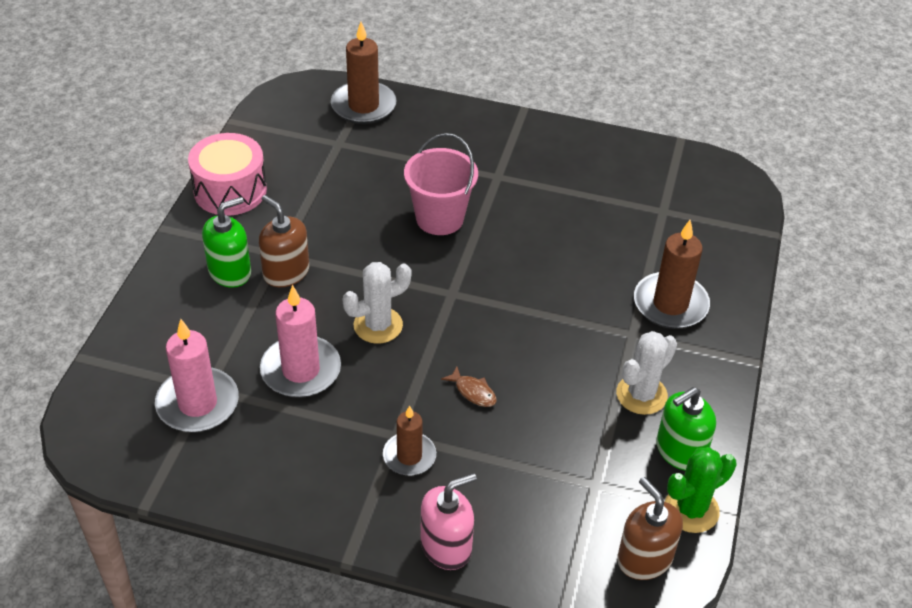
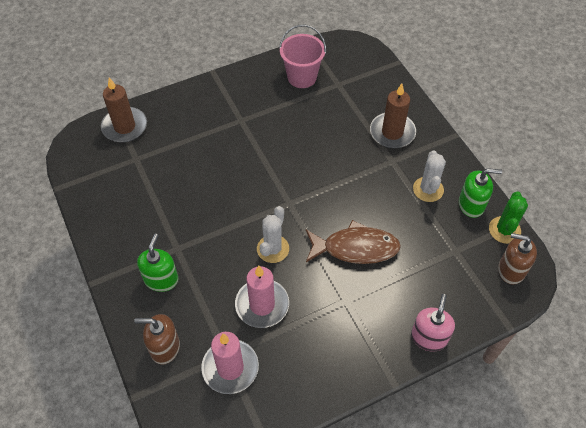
camera: 40 degrees left, 10 degrees up
(230, 190) = (105, 231): pink drum -> none
(286, 272) = (192, 256): brown soap dispenser -> brown soap dispenser (164, 347)
(409, 456) = (363, 306): brown candle -> none
(439, 218) = (238, 165): pink bucket -> pink bucket (302, 77)
(473, 392) = (356, 248): brown fish -> brown fish, size x2.43
(680, 451) = (471, 205): green soap dispenser -> green soap dispenser turned 105 degrees counterclockwise

